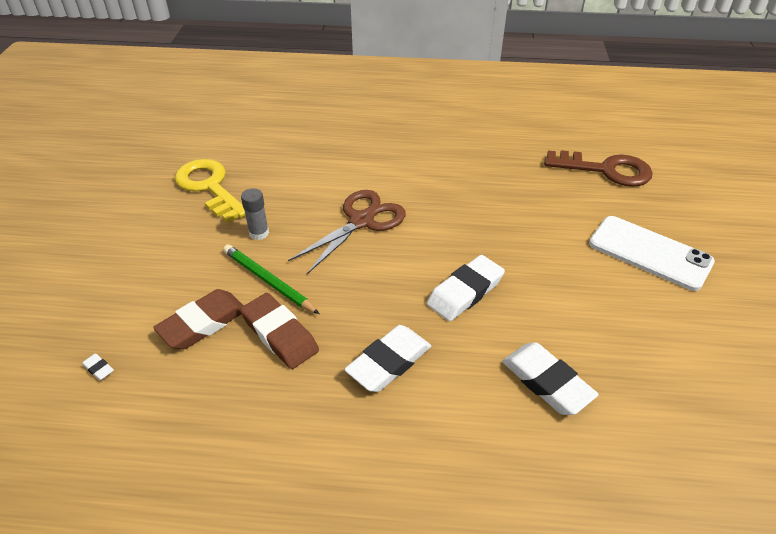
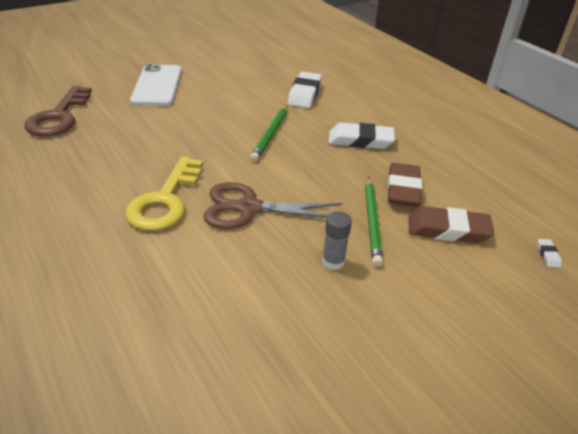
camera: 130 degrees left, 5 degrees down
(209, 187) = (316, 355): yellow key -> yellow key (165, 200)
(465, 292) = (270, 134): white eraser -> green pencil
(605, 170) = (59, 117): brown key -> brown key turned 150 degrees counterclockwise

